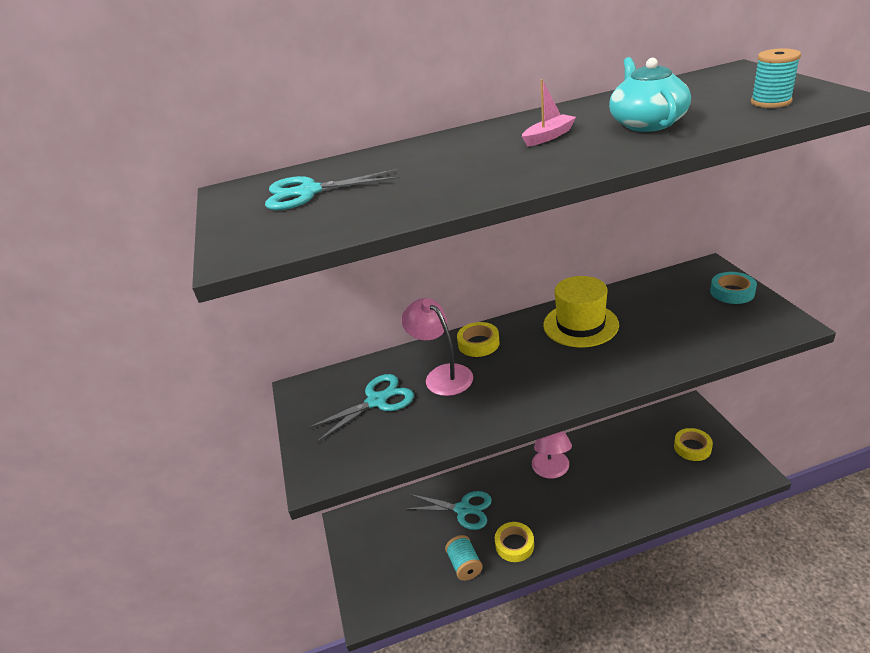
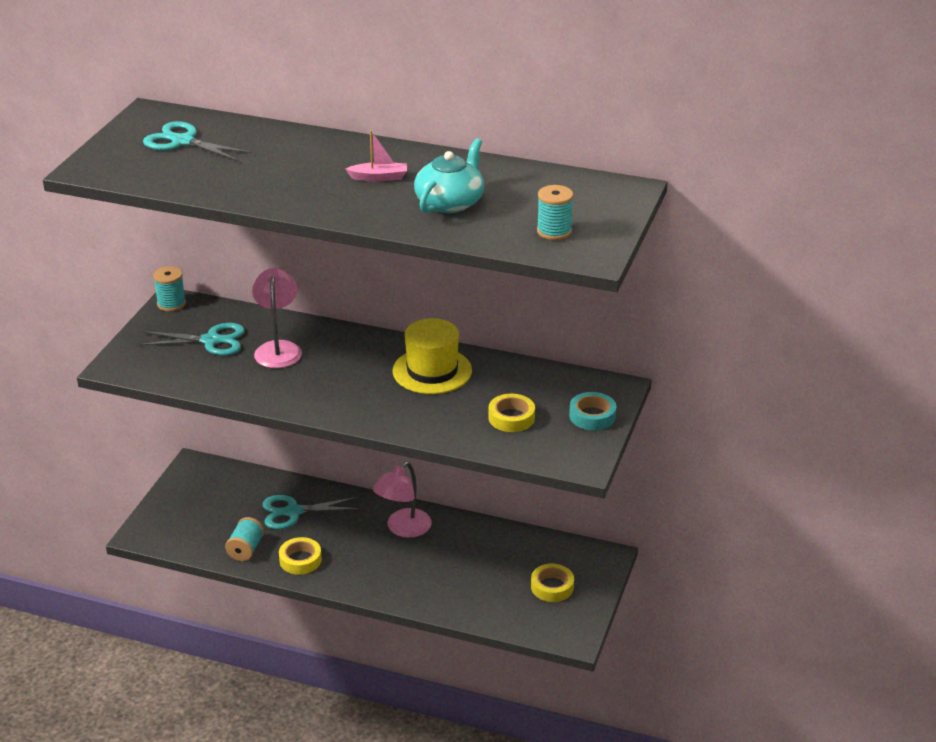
camera: 30 degrees right, 0 degrees up
(300, 391) = (171, 304): none -> turquoise spool
(463, 509) = (293, 512): turquoise scissors -> turquoise scissors turned 120 degrees clockwise
(478, 343) = (337, 341): yellow tape -> yellow tape (511, 418)

